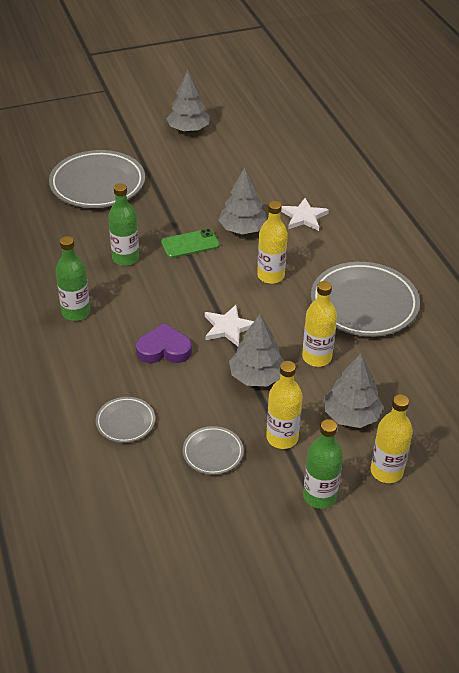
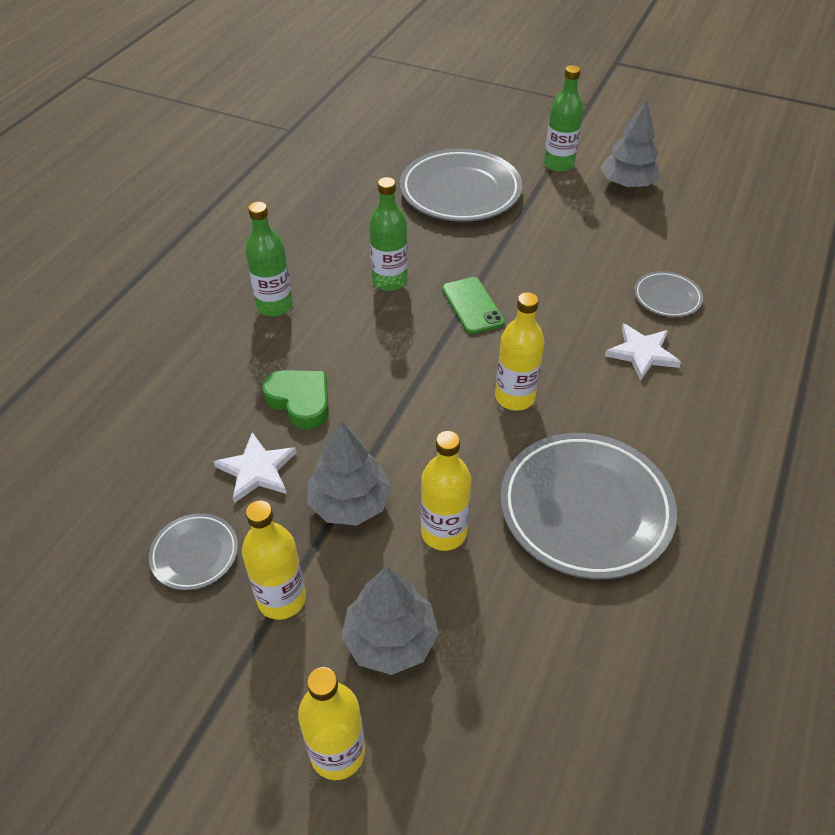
camera: 45 degrees right, 5 degrees up
(125, 422) = (167, 451): grey plate -> grey plate (667, 297)
(164, 349) = (300, 401): purple heart -> green heart
(190, 244) = (472, 306): green phone -> green phone turned 45 degrees clockwise
(228, 327) = (393, 424): white star -> white star (257, 470)
(242, 229) = (550, 324): grey tree -> none
(319, 496) = (225, 710): green bottle -> green bottle (558, 164)

